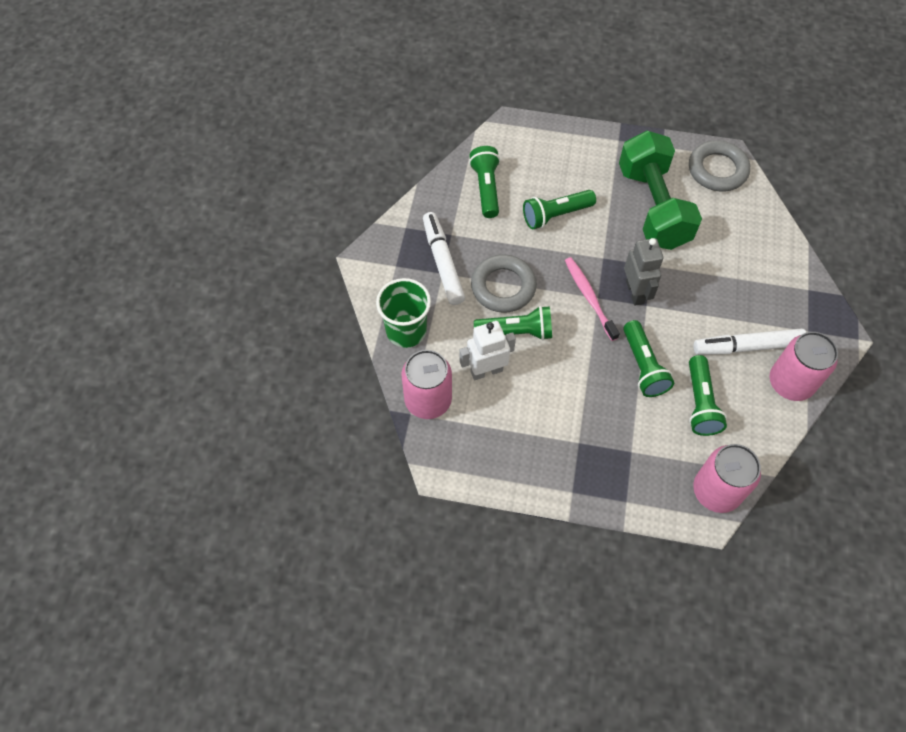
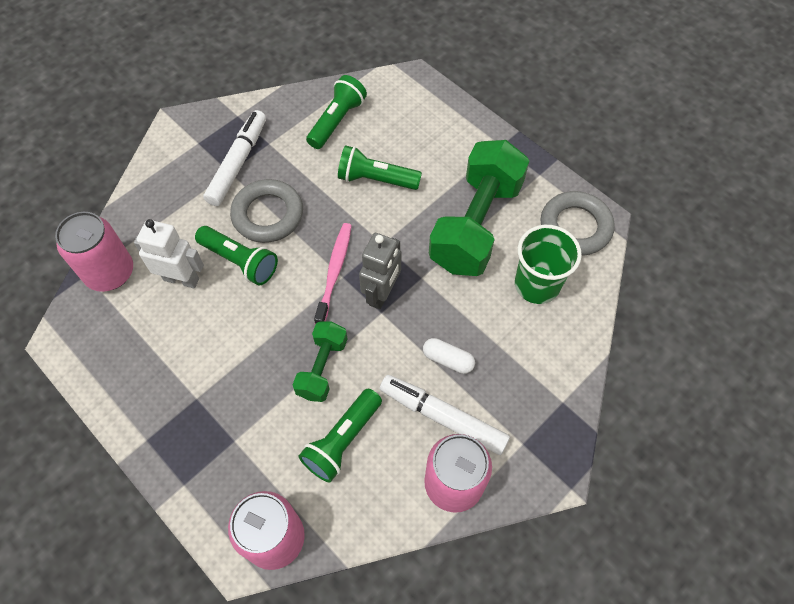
camera: 35 degrees right, 0 degrees up
(406, 331) = (151, 202): green cup -> green cup (537, 285)
(643, 366) = (322, 368): green flashlight -> green dumbbell
(717, 308) = (448, 360): none -> white capsule

